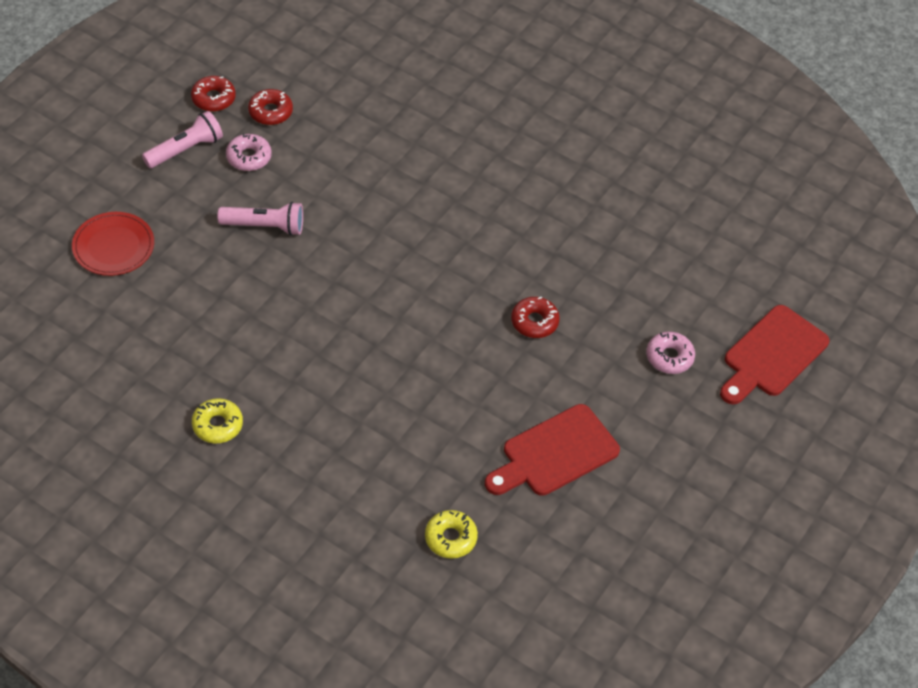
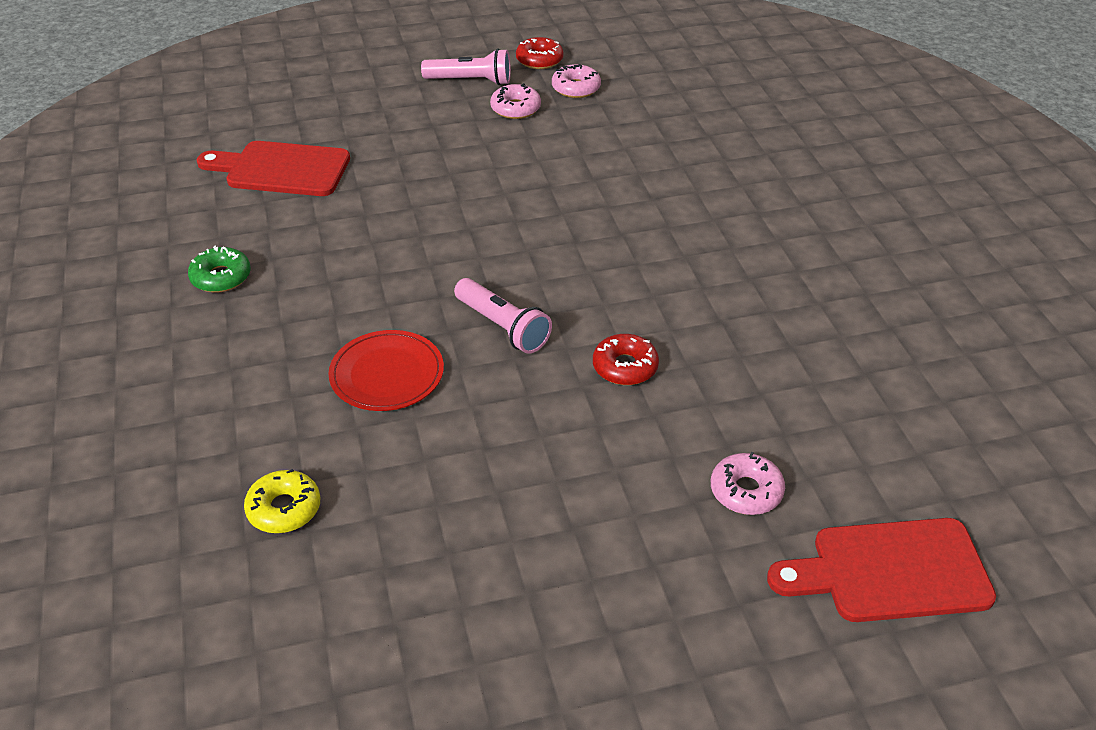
camera: 45 degrees right, 10 degrees down
(113, 246) = (325, 114): red plate -> red plate (387, 374)
(217, 425) = (221, 277): yellow donut -> green donut
(265, 226) = (463, 160): pink flashlight -> pink flashlight (503, 327)
(270, 112) = (576, 88): red donut -> pink donut
(555, 453) = (495, 503): red cutting board -> red cutting board (281, 169)

